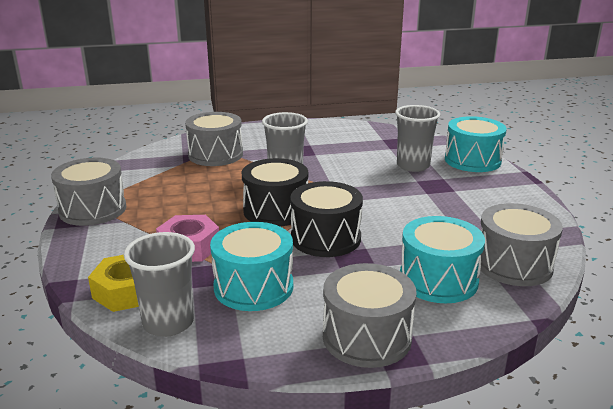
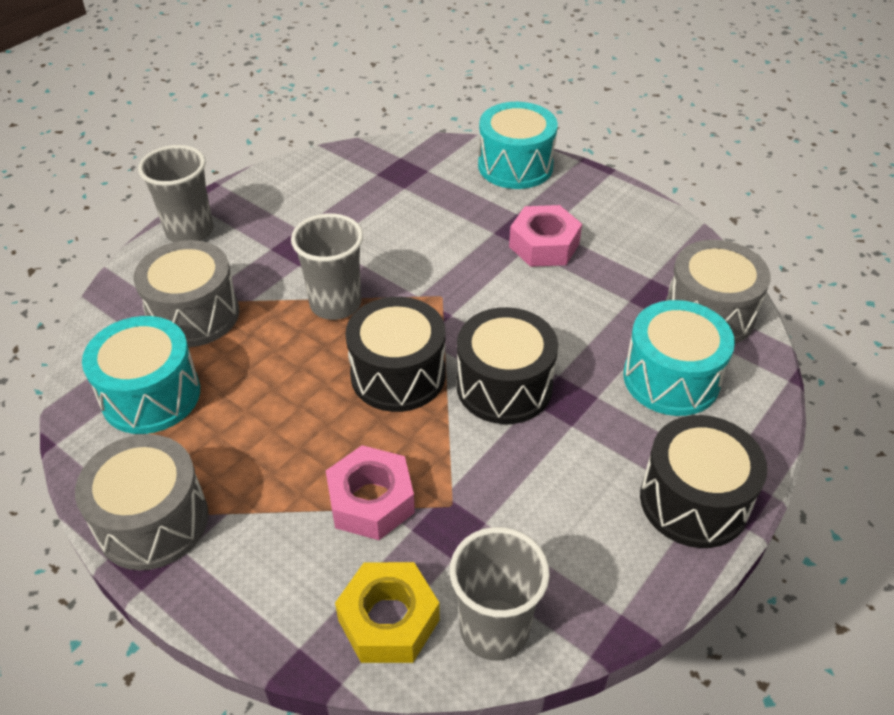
camera: 40 degrees left, 20 degrees up
(253, 287) = (517, 511): turquoise drum -> turquoise drum (151, 395)
(366, 337) = (693, 501): grey drum -> black drum
(413, 166) = (464, 208): grey cup -> grey cup (190, 231)
(440, 195) = (544, 245): none -> pink nut

